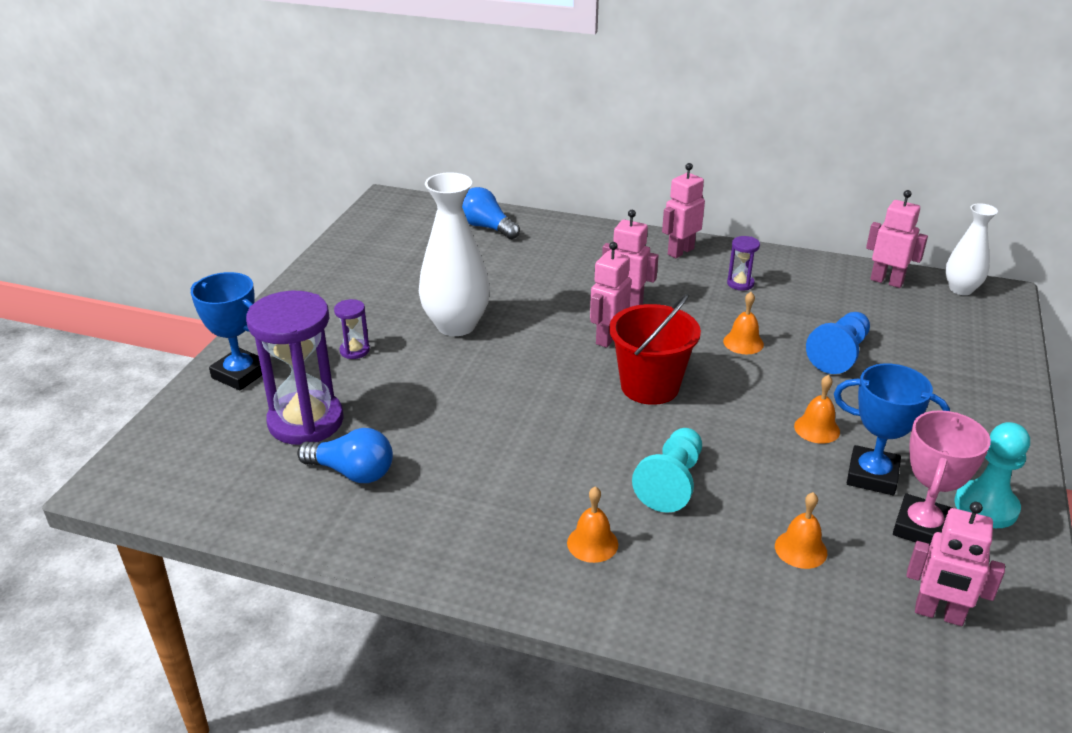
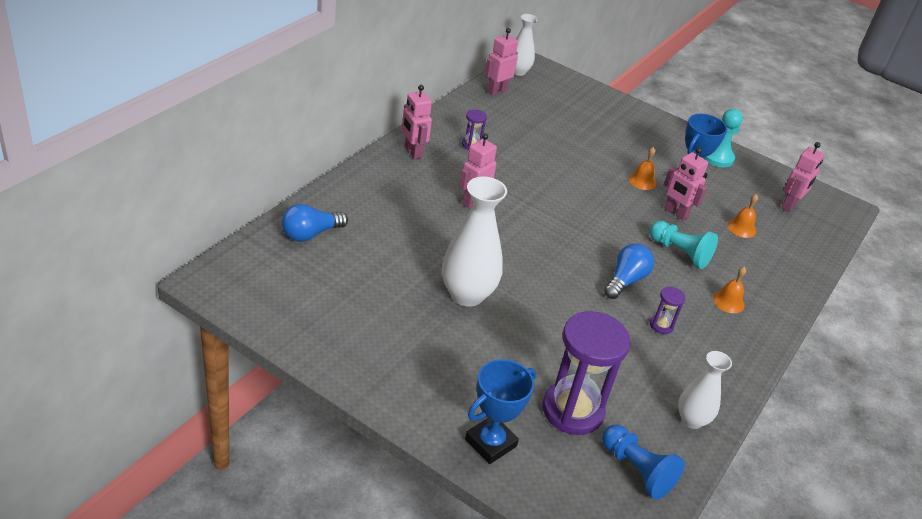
camera: 80 degrees left, 5 degrees up
(325, 521) = (691, 420): none -> white vase
(352, 472) = (641, 395): blue light bulb -> blue light bulb (625, 280)
(354, 350) = (481, 362): purple hourglass -> purple hourglass (661, 325)
(608, 338) = (516, 225): pink robot -> pink robot (675, 213)
(650, 386) = (581, 227): red bucket -> none
(743, 342) = (544, 172): orange bell -> none
(839, 354) = (571, 142): blue pawn -> blue pawn (637, 470)
(921, 527) = (730, 183): pink trophy -> none

